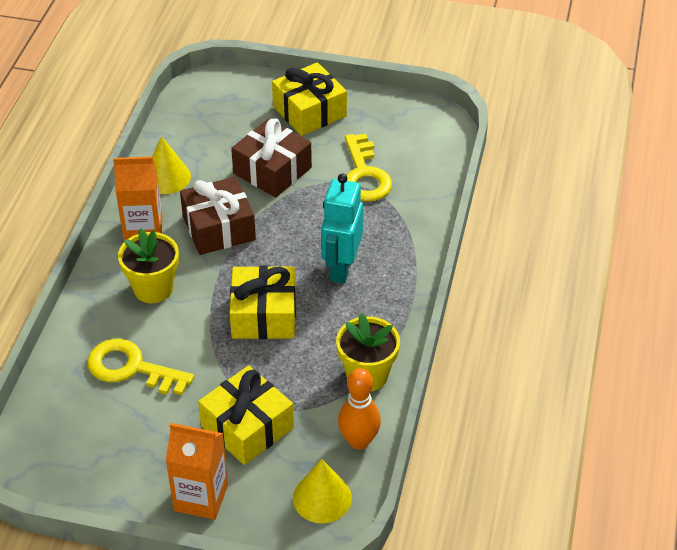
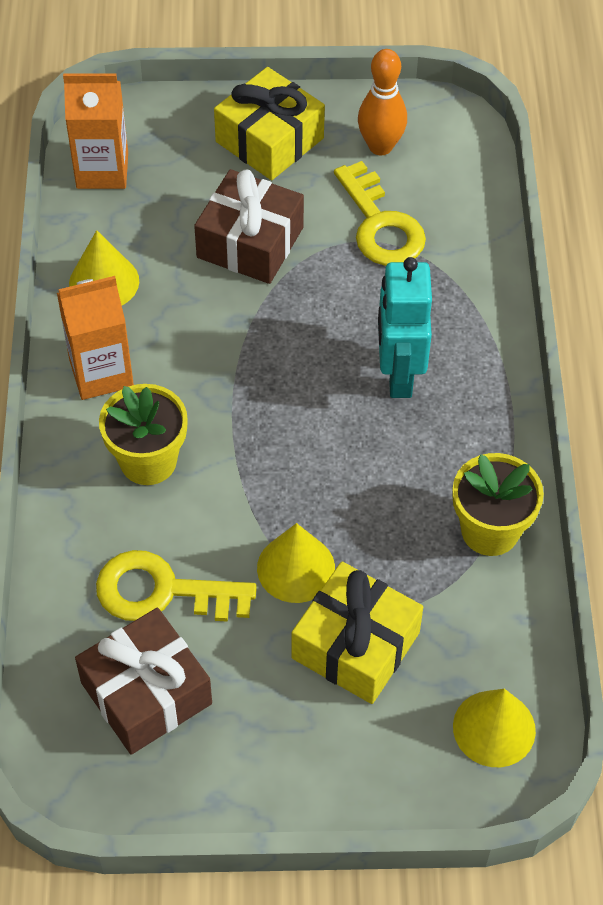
camera: 15 degrees left, 10 degrees up
(201, 497) = (330, 767): orange carton -> orange carton (102, 170)
(219, 228) = (207, 347): brown gift -> brown gift (146, 693)
(225, 372) = (296, 568): none -> yellow cone
(263, 315) = (317, 469): yellow gift -> none
(359, 441) = (513, 632): orange bowling pin -> orange bowling pin (380, 146)

